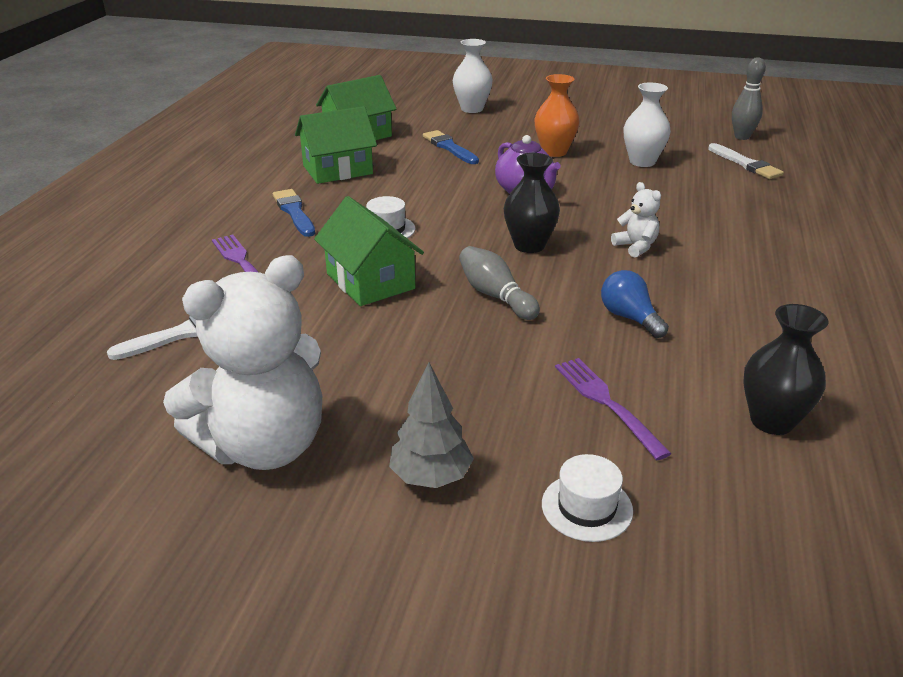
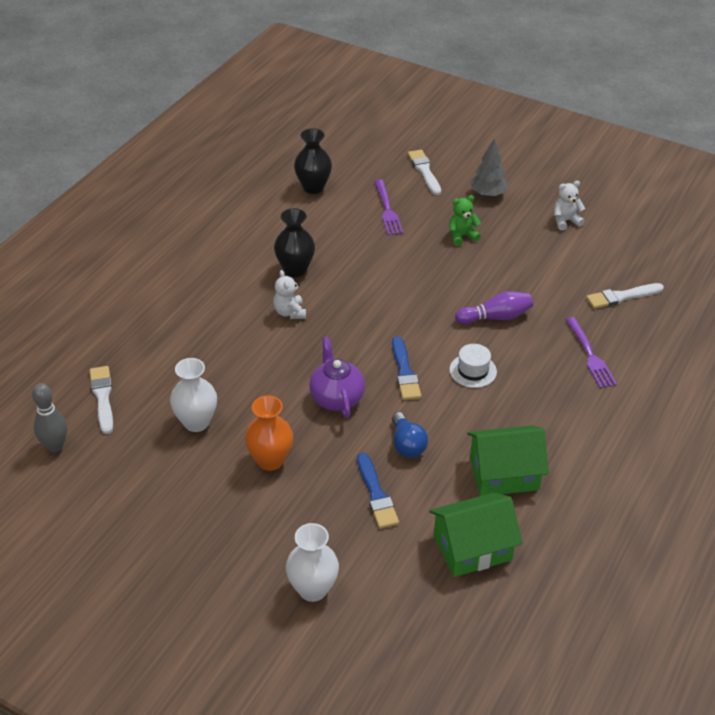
camera: 165 degrees left, 10 degrees up
(264, 446) = (565, 221): white teddy bear -> white teddy bear, size x0.42
(294, 212) = (549, 410): blue brush -> blue brush (404, 372)
(370, 281) = (495, 317): green house -> purple bowling pin
(454, 380) = (462, 236): none -> green teddy bear
(495, 296) = (414, 288): grey bowling pin -> none
(529, 245) = (368, 329): black vase -> black vase (295, 269)
(587, 507) = (424, 171): white hat -> white brush
(629, 318) = (339, 255): blue light bulb -> blue light bulb (407, 444)

